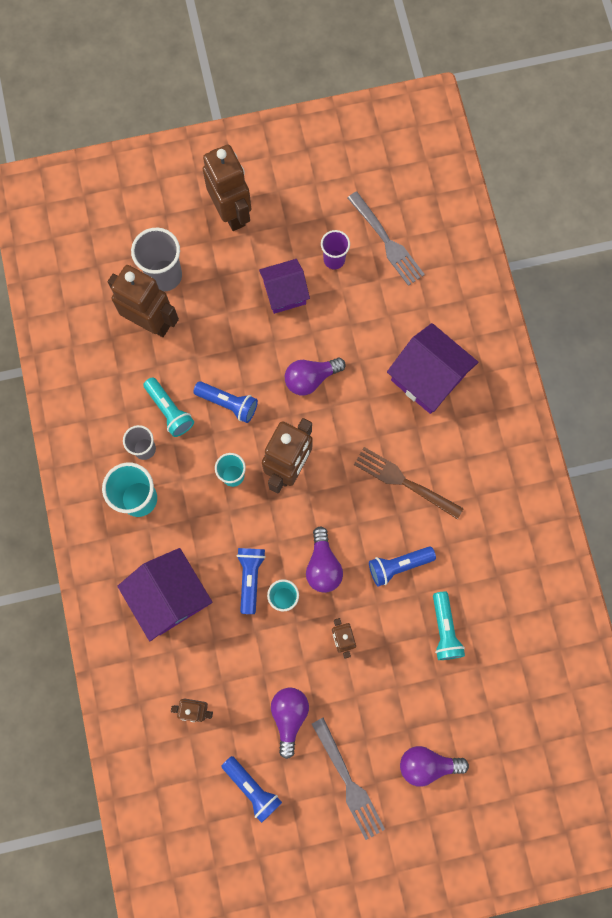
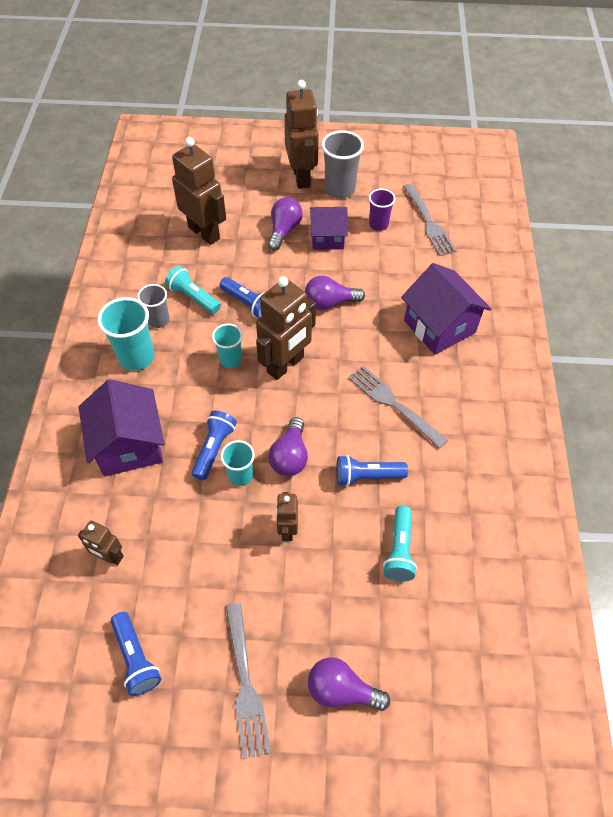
camera: 15 degrees right, 20 degrees down
(164, 275) = (229, 205): grey cup -> grey cup (339, 189)
(169, 410) = (193, 297): turquoise flashlight -> turquoise flashlight turned 150 degrees clockwise
(289, 716) = (204, 592): purple light bulb -> purple light bulb (284, 230)
(405, 482) = (394, 404): brown fork -> grey fork

